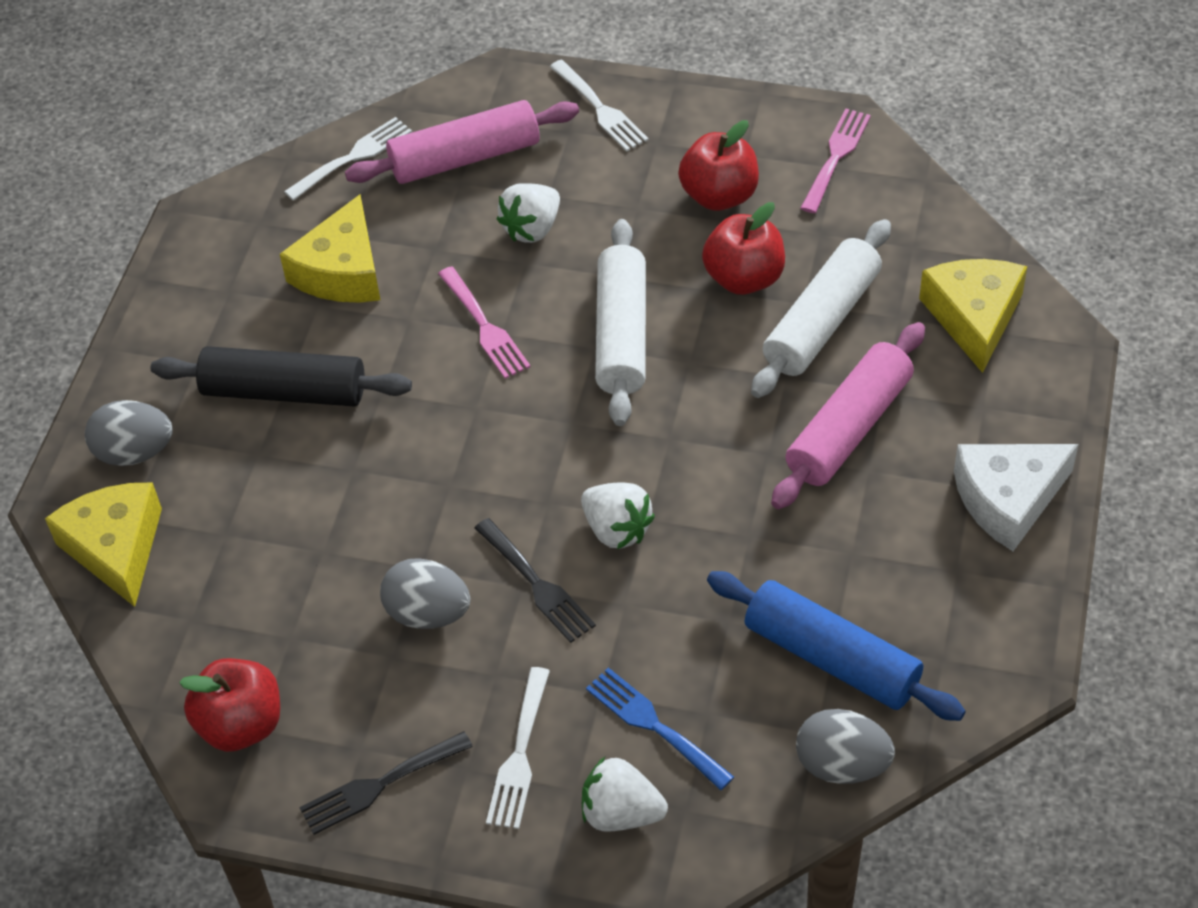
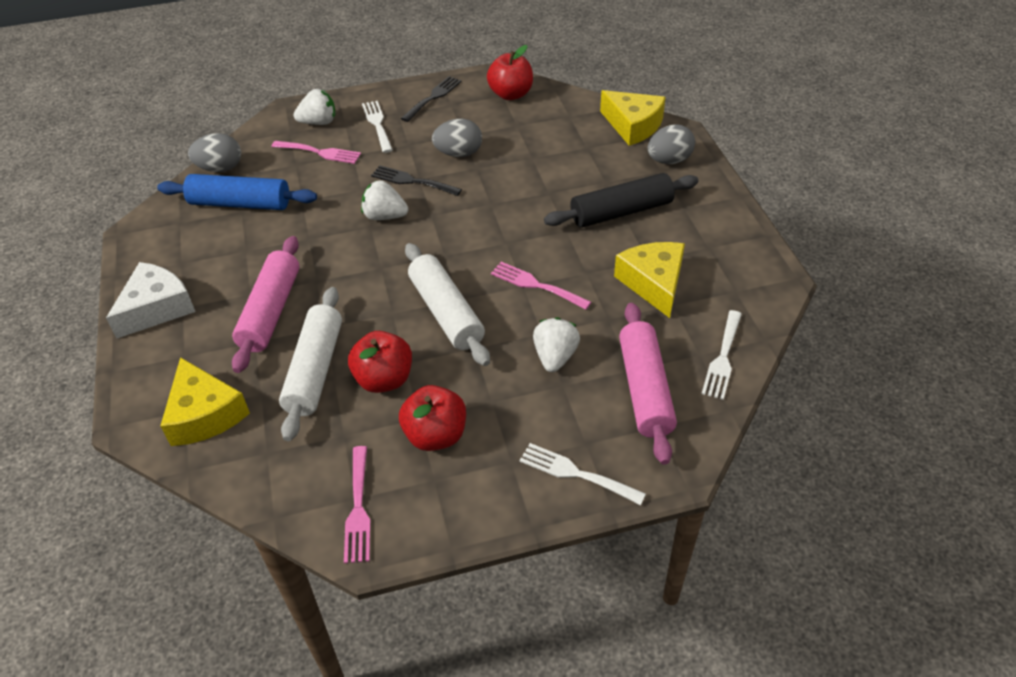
camera: 150 degrees right, 5 degrees down
(465, 158) = (644, 389): pink rolling pin -> pink rolling pin turned 45 degrees counterclockwise
(654, 725) = (320, 152): blue fork -> pink fork

